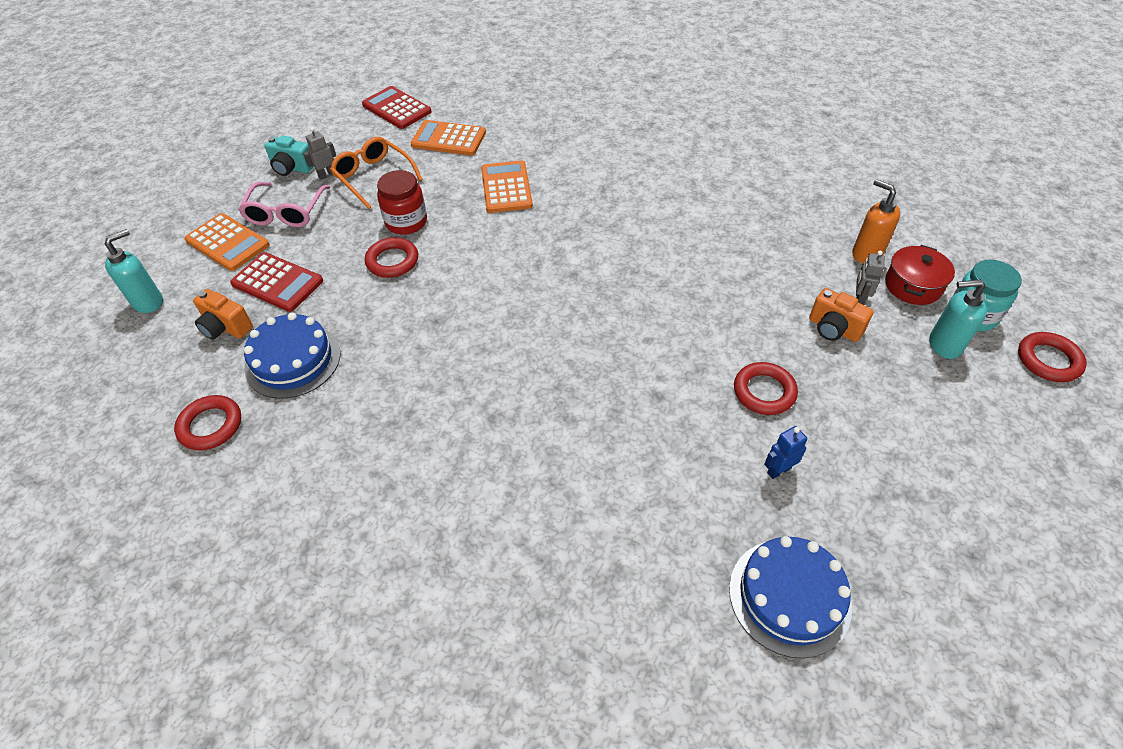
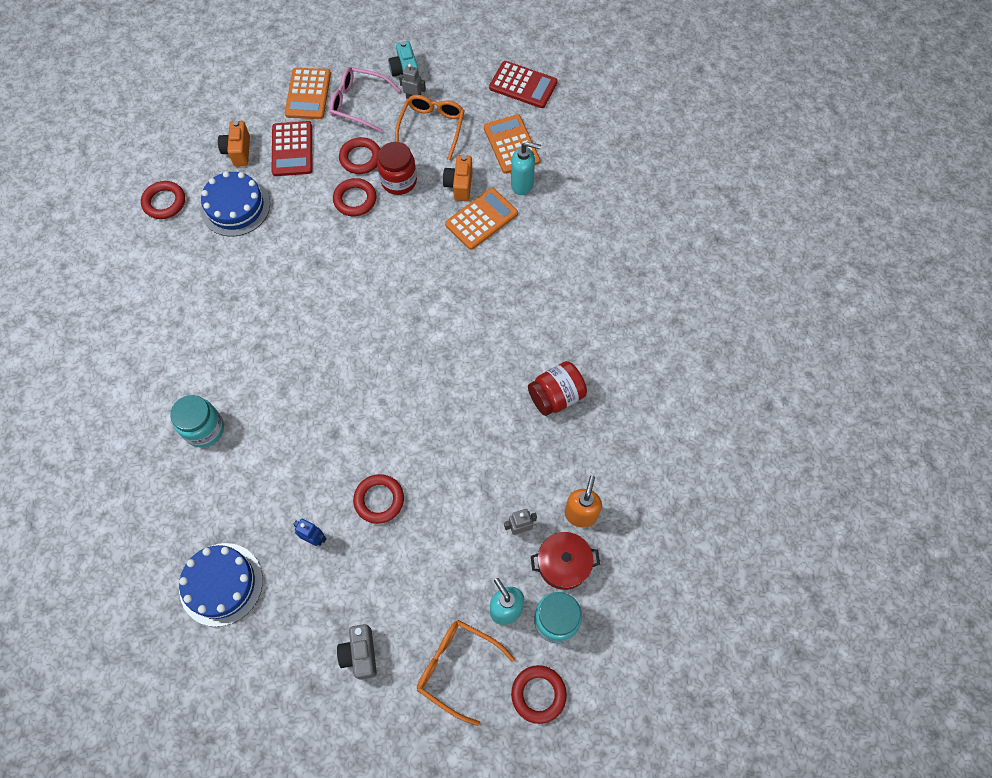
camera: 55 degrees right, 15 degrees up
(149, 302) = (232, 95): turquoise soap dispenser -> turquoise soap dispenser (522, 185)
(286, 212) = (358, 103): pink glasses -> pink glasses turned 45 degrees clockwise
(349, 237) = (360, 158): none -> red ring
(396, 108) = (523, 85): red calculator -> red calculator turned 105 degrees clockwise
(560, 520) = (204, 429): none -> turquoise jar
(733, 219) = (556, 396): none -> red jar
(833, 329) = (473, 522): orange camera -> orange camera (459, 185)
(947, 489) = (360, 654): none -> grey camera
(996, 410) = (457, 668): none -> orange glasses

